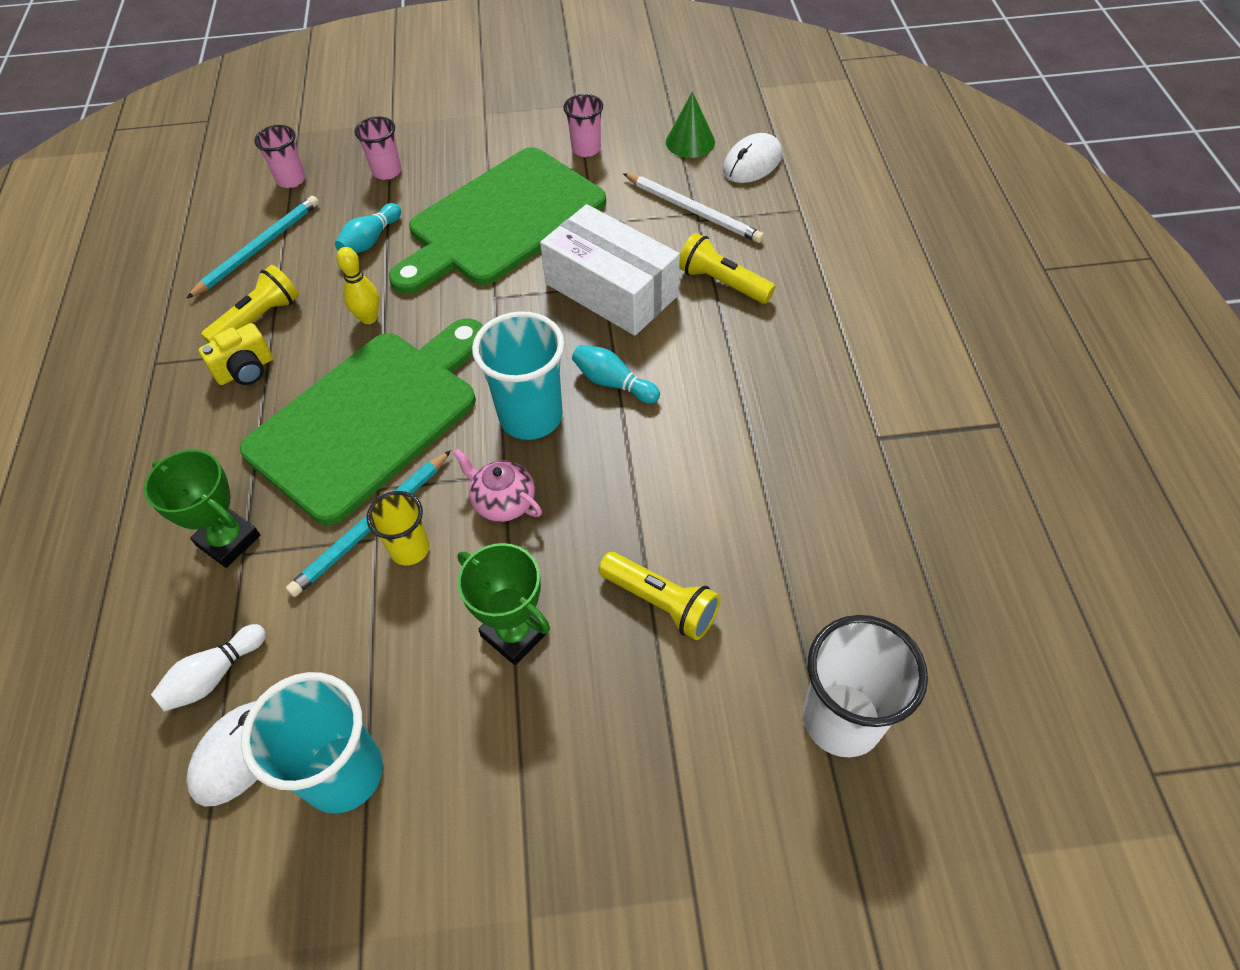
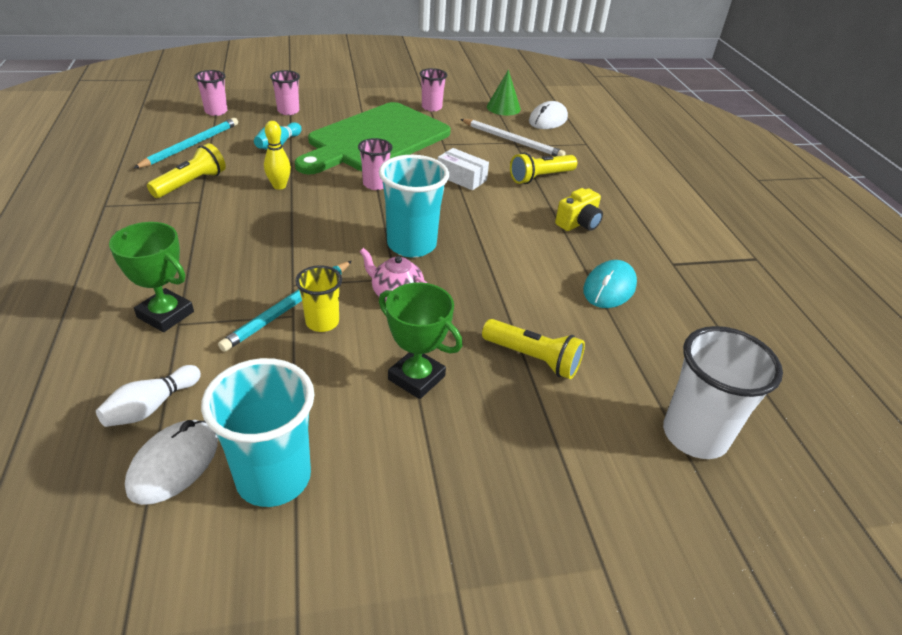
camera: 10 degrees left, 15 degrees down
(246, 370) = (181, 212): yellow camera -> yellow camera (578, 223)
(370, 418) = (284, 242): green cutting board -> none
(494, 308) = (375, 184): none -> pink cup
(611, 289) = (461, 178): white box -> white box, size x0.51
(613, 383) = (471, 228): turquoise bowling pin -> none
(722, 283) = (540, 177): yellow flashlight -> yellow flashlight turned 60 degrees counterclockwise
(781, 484) = (609, 288): none -> turquoise mouse

